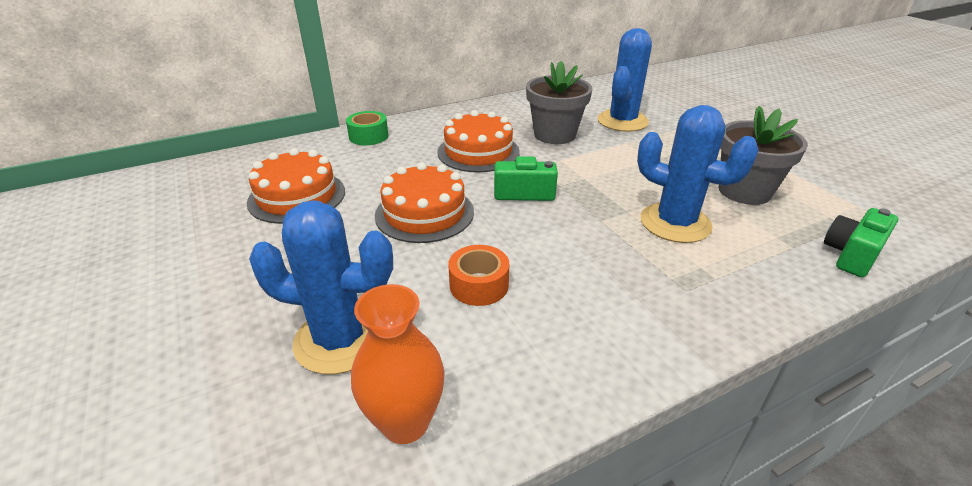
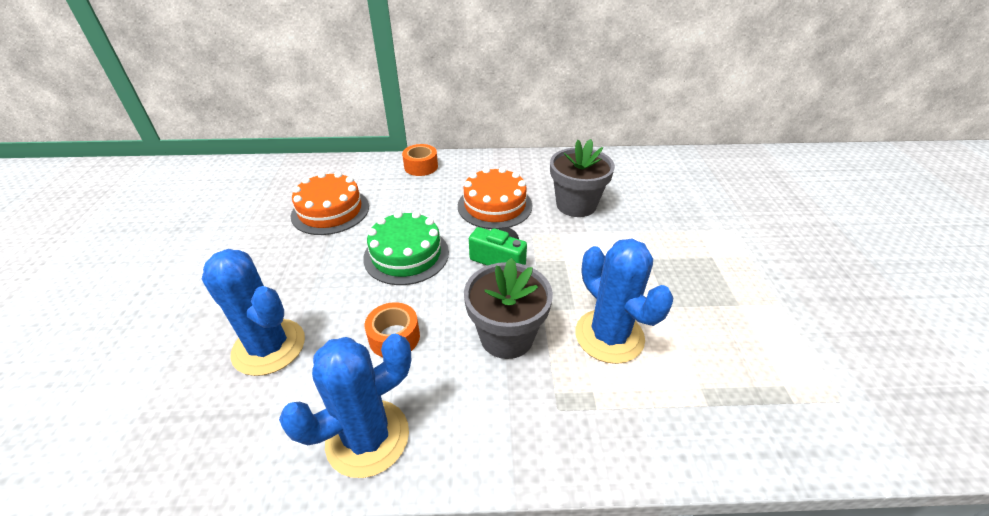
camera: 25 degrees right, 5 degrees up
(368, 136) = (421, 166): green tape -> orange tape
(405, 422) = (258, 433): orange vase -> none
(424, 213) = (406, 255): orange cake -> green cake
(622, 121) = (655, 206): blue cactus -> blue cactus (367, 437)
(744, 191) = (713, 324): grey flower pot -> grey flower pot (506, 336)
(851, 255) = (766, 439): green camera -> none

